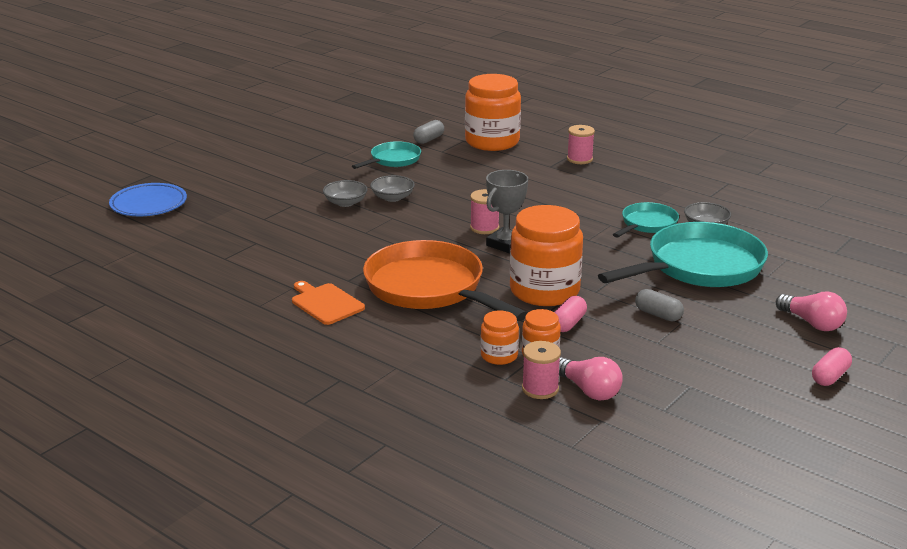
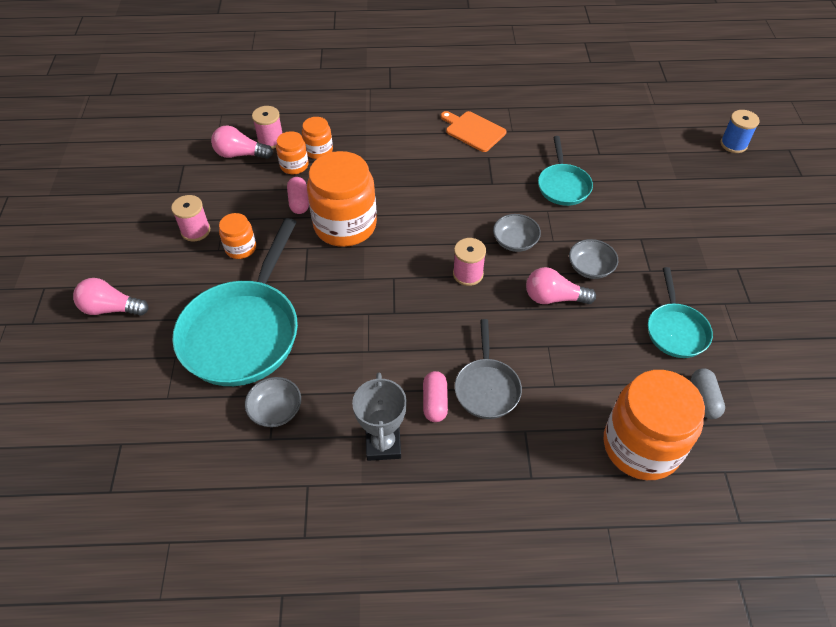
camera: 140 degrees right, 25 degrees up
(148, 204) = (733, 144): blue plate -> blue spool
(325, 303) = (473, 130): orange cutting board -> orange cutting board turned 150 degrees counterclockwise
(345, 203) = (614, 236): grey bowl -> grey bowl (515, 241)
(430, 288) = (426, 181): orange pan -> none
(443, 197) = (553, 298): none -> pink light bulb
(505, 244) = (428, 262): grey trophy -> grey trophy (383, 444)
(549, 185) = (486, 387): none -> grey pan
(579, 159) = (511, 473): pink spool -> pink spool (195, 231)
(647, 224) = (334, 374): turquoise pan -> turquoise pan (563, 185)
(658, 315) = (240, 248): grey capsule -> orange jar
(830, 377) = (80, 253): pink capsule -> pink capsule (435, 402)

